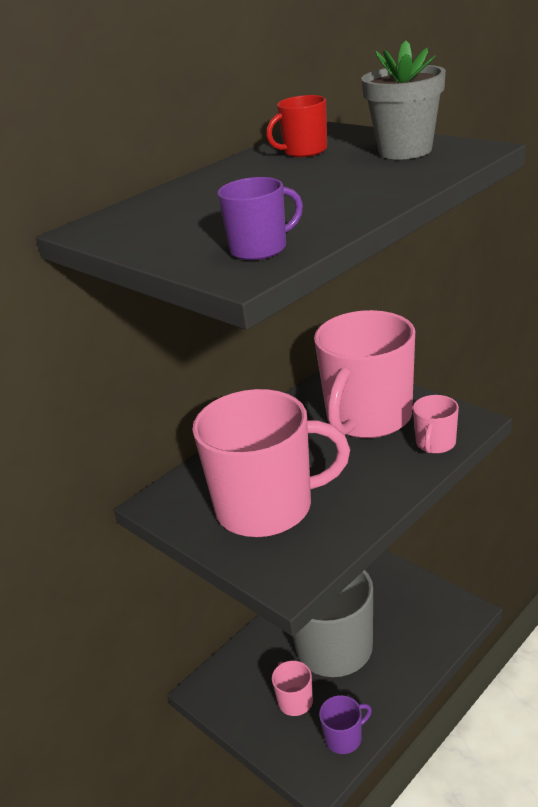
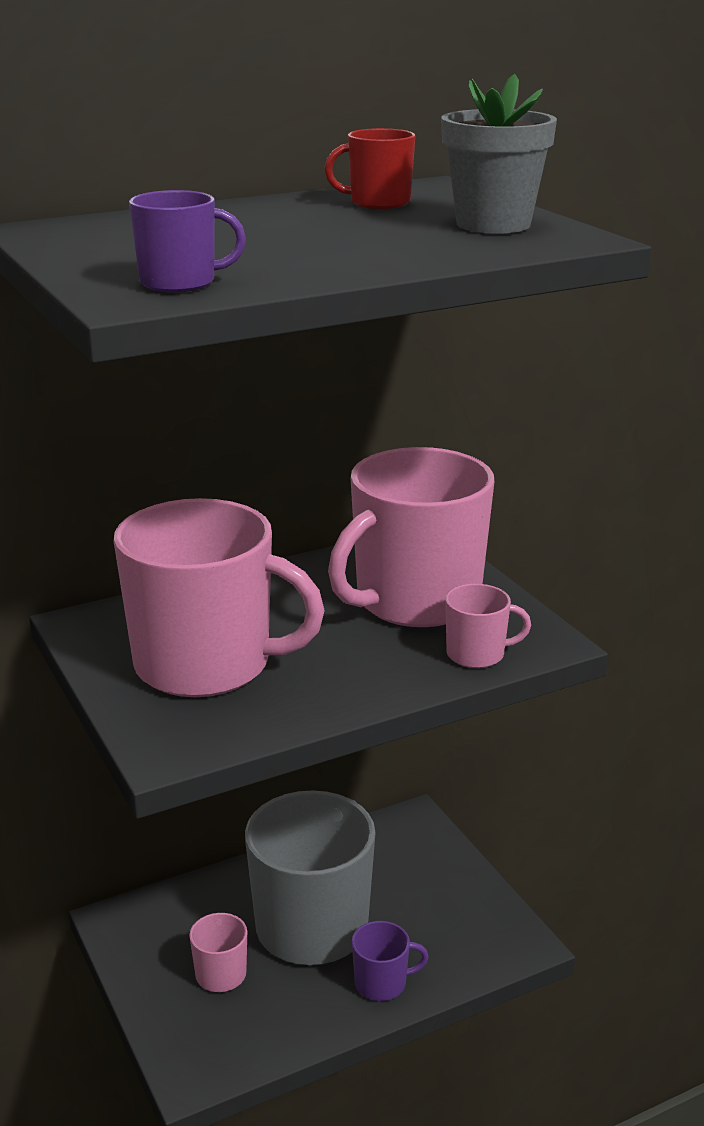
camera: 15 degrees right, 5 degrees down
(344, 738) = (256, 1040): purple mug -> purple mug (382, 983)
(435, 444) = (477, 654): pink mug -> pink mug turned 135 degrees counterclockwise

